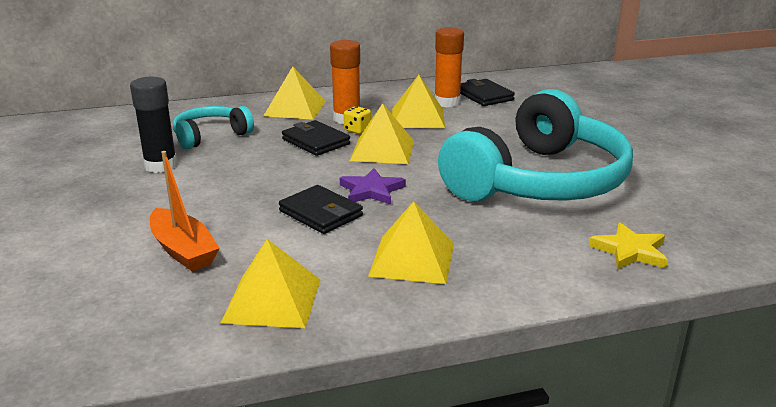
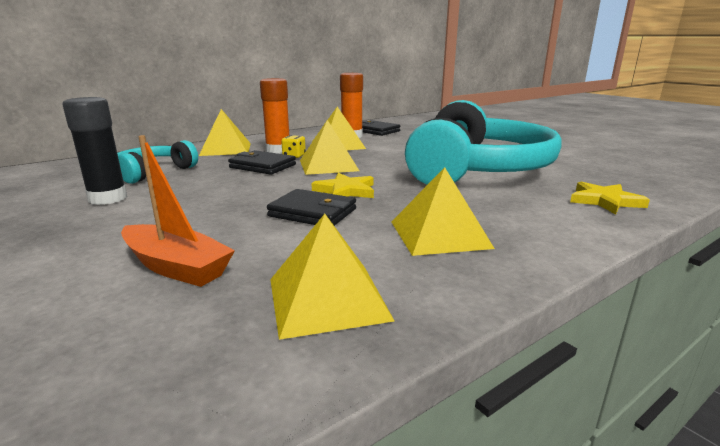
camera: 20 degrees left, 5 degrees down
(371, 190) = (346, 191): purple star -> yellow star

